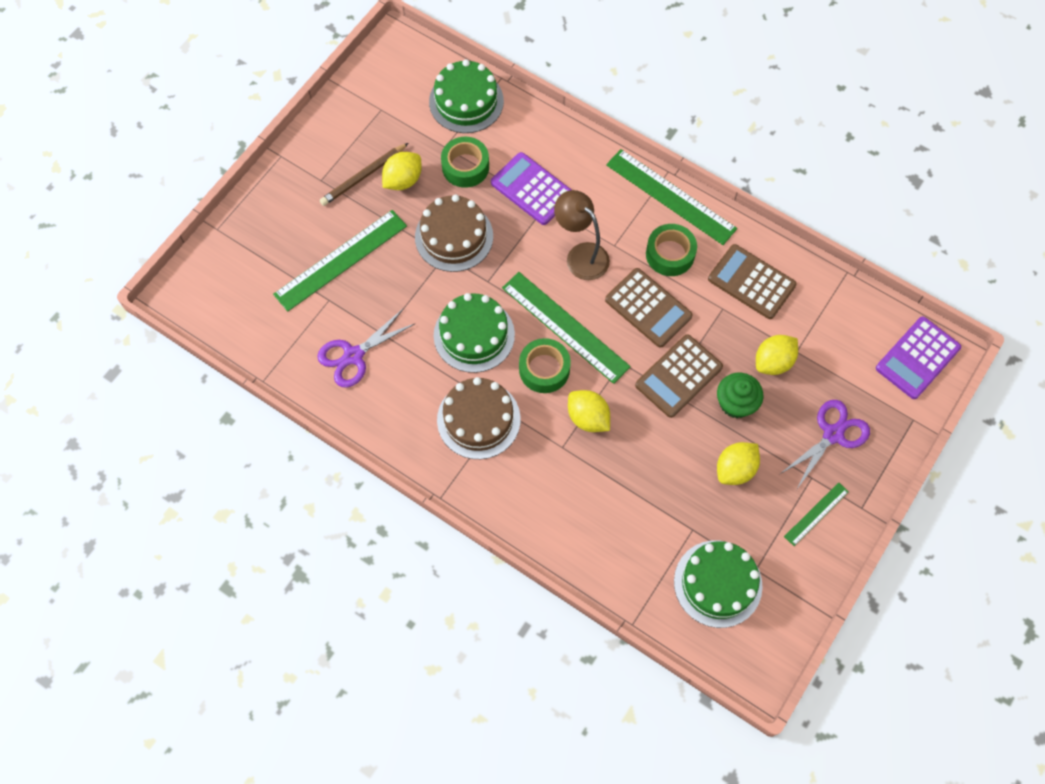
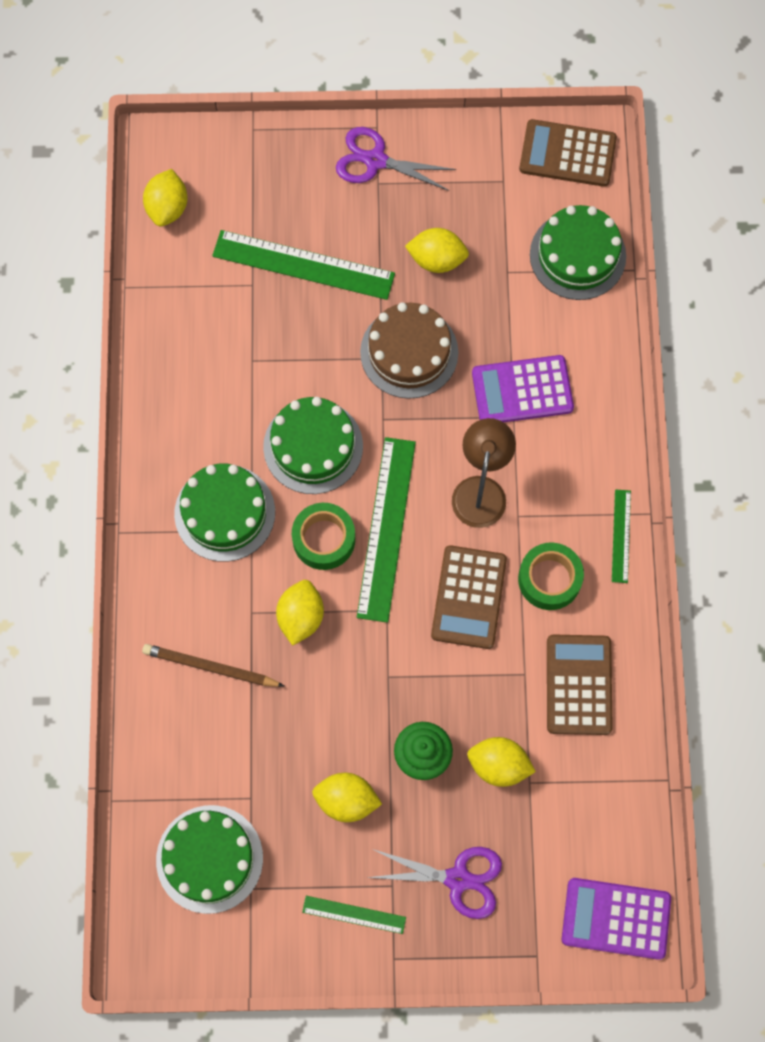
camera: 55 degrees right, 5 degrees up
(228, 317) = (168, 208): none -> yellow lemon
(353, 356) = (209, 350): purple scissors -> purple scissors (375, 161)
(363, 176) = (413, 219): brown pencil -> brown pencil (210, 667)
(465, 167) = (498, 308): green tape -> none
(478, 419) = (224, 513): brown cake -> green cake
(532, 189) = (522, 390): purple calculator -> purple calculator turned 105 degrees counterclockwise
(671, 196) = (621, 536): green ruler -> green ruler, size x0.51
(678, 376) = (412, 678): brown calculator -> brown calculator (567, 154)

